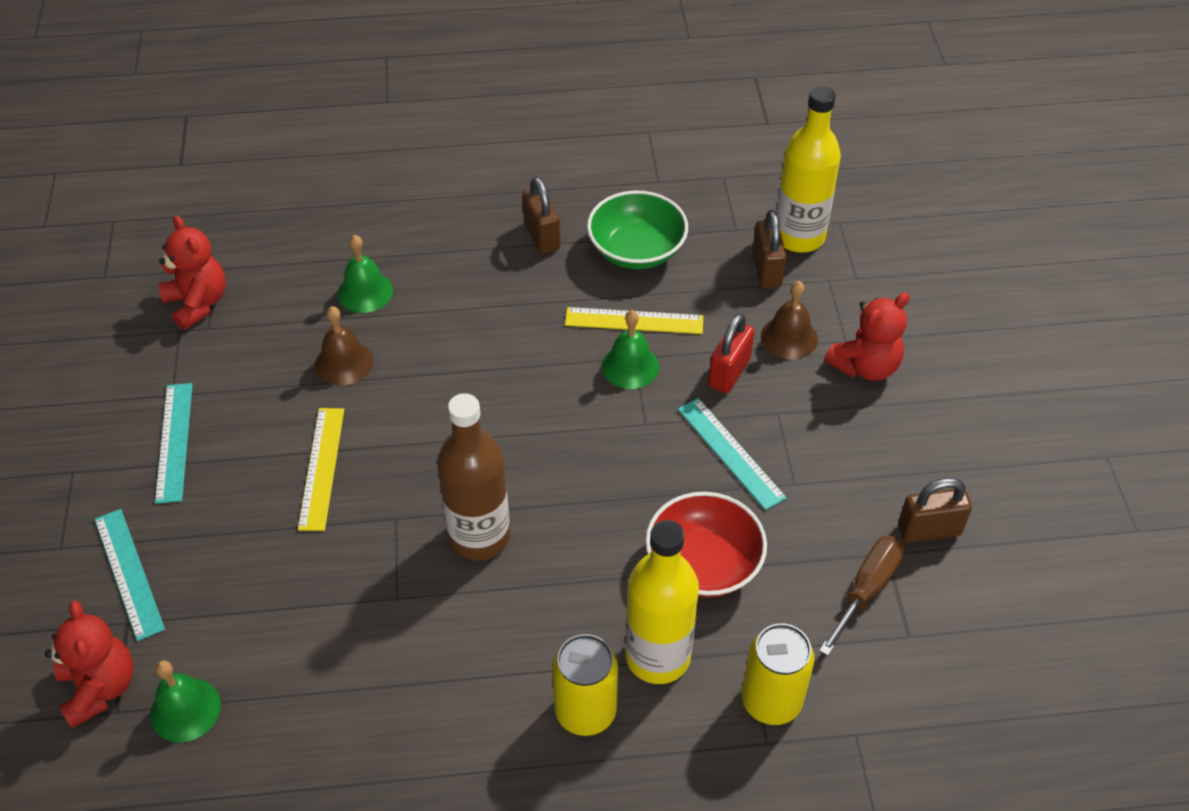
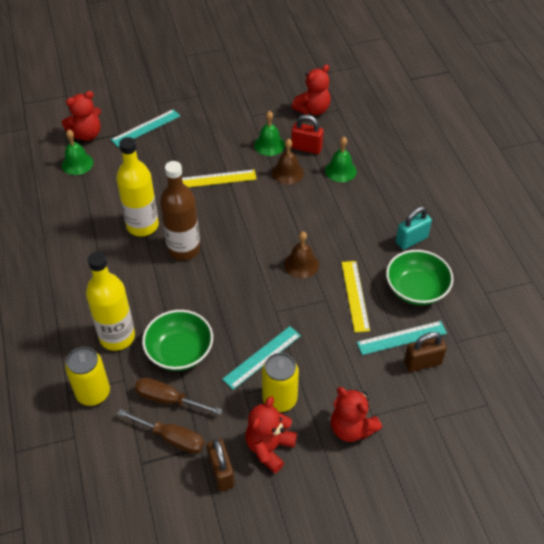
camera: 80 degrees right, 0 degrees up
(174, 442) = (222, 123): turquoise ruler -> turquoise ruler (401, 338)
(542, 236) = (411, 240): brown padlock -> turquoise padlock
(585, 711) = (83, 309): yellow can -> yellow can (279, 399)
(630, 366) = (318, 298): green bell -> green bell (269, 145)
(703, 563) = (179, 351): red bowl -> green bowl
(729, 373) = (325, 350): red padlock -> red padlock (306, 148)
(789, 337) = (365, 381): brown bell -> brown bell (301, 264)
(795, 588) = (168, 399): none -> brown screwdriver
(799, 237) = (462, 380): yellow bottle -> yellow bottle (142, 225)
(891, 465) = (269, 448): none -> red teddy bear

